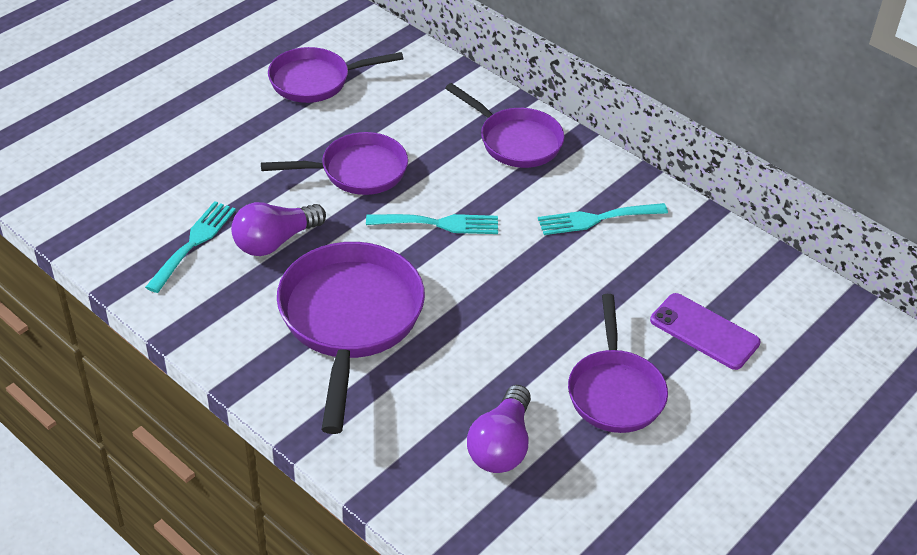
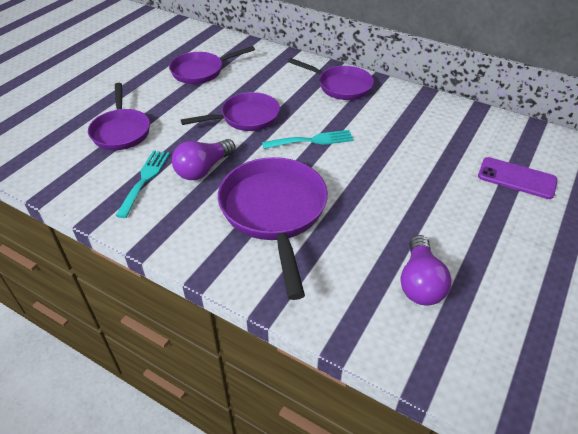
camera: 10 degrees left, 0 degrees up
(596, 219) = (412, 122): turquoise fork -> none
(615, 391) = (480, 228): purple pan -> purple pan (121, 131)

